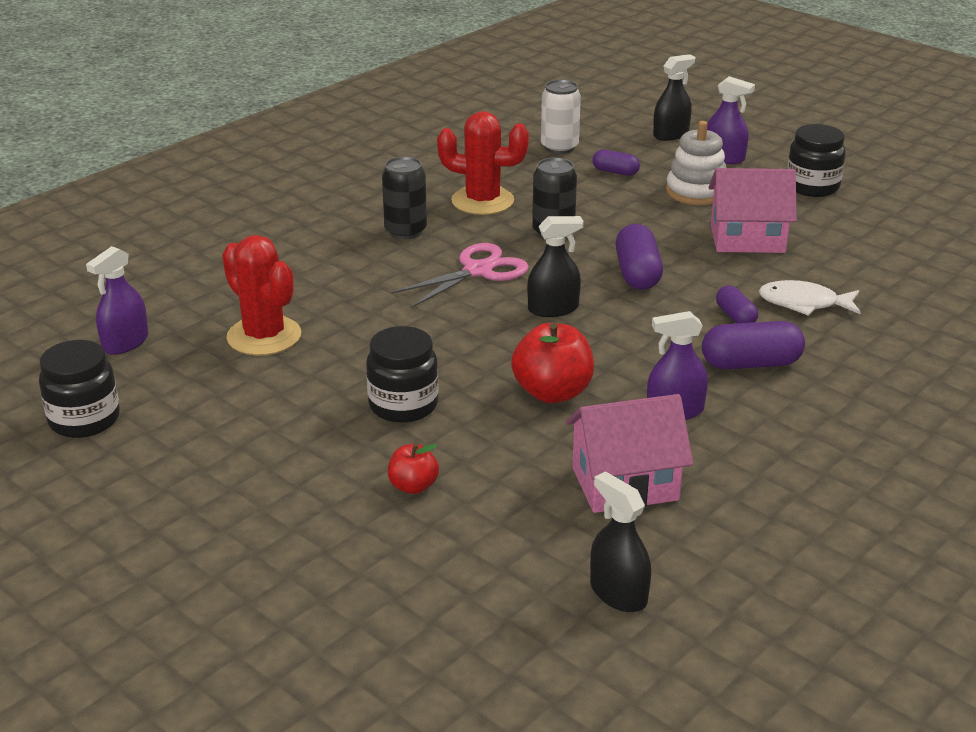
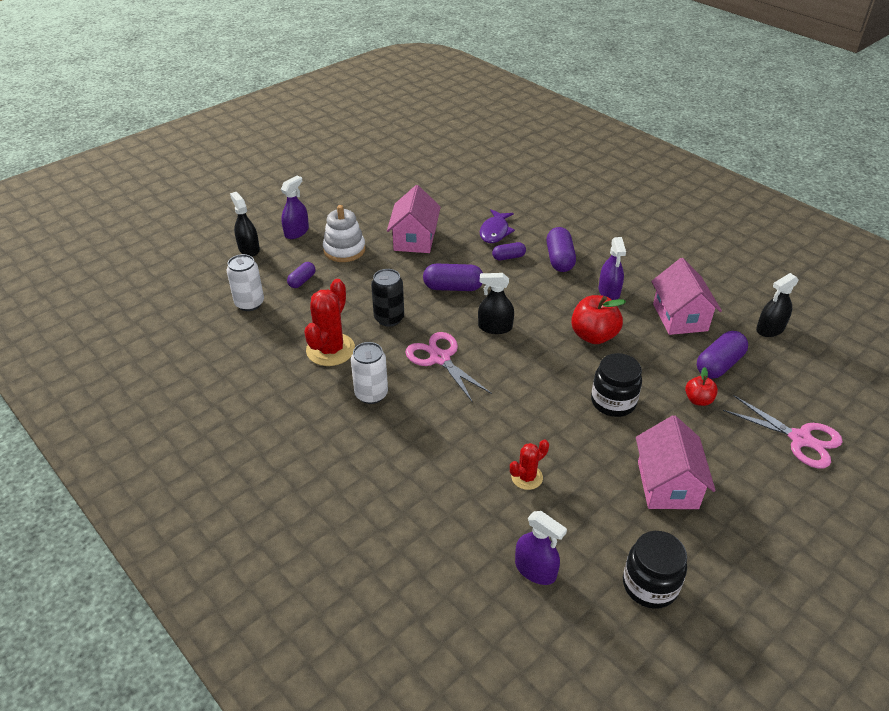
camera: 85 degrees left, 10 degrees up
(241, 444) = (667, 485): none -> pink house
(264, 336) = (527, 477): red cactus -> red cactus, size x0.56
(327, 588) = (800, 439): none -> pink scissors
(405, 231) = (371, 394): black can -> white can
(503, 517) = (719, 365): none -> purple capsule
(553, 309) = (495, 327): black spray bottle -> black spray bottle turned 75 degrees counterclockwise
(804, 303) = (495, 231): white fish -> purple fish
(812, 187) = (350, 205): black jar -> none

